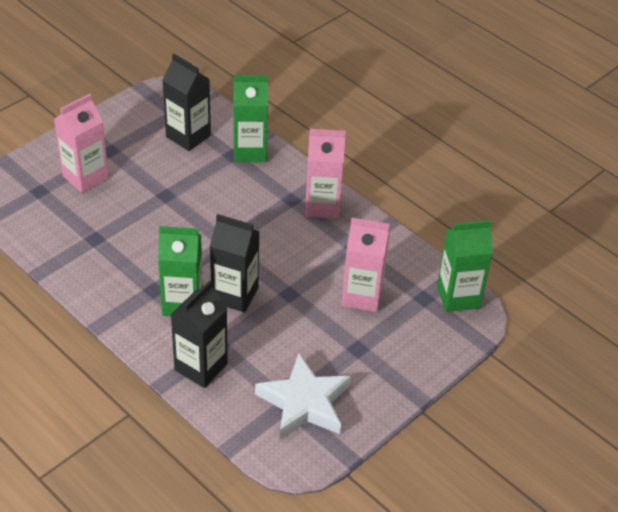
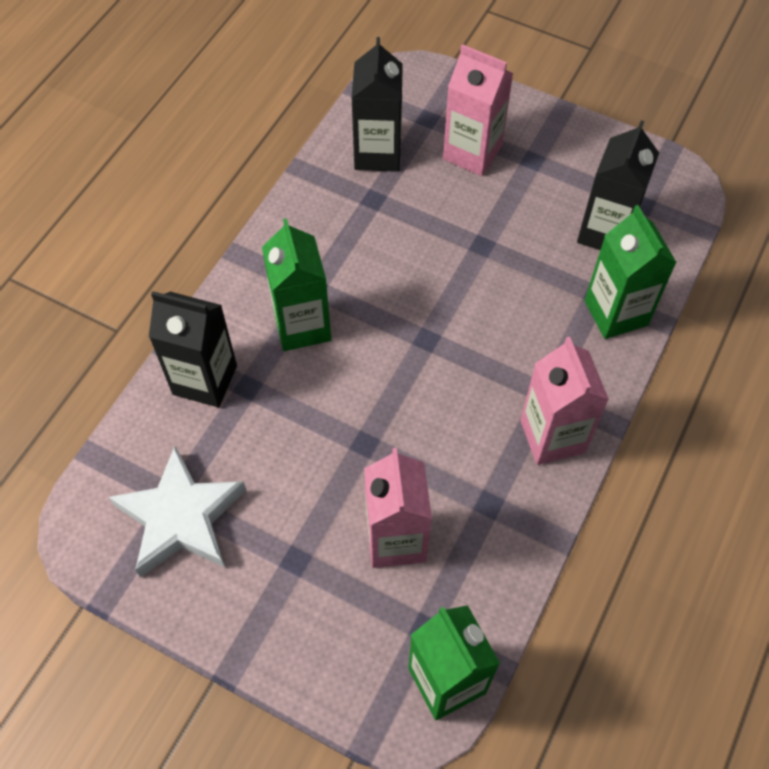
camera: 75 degrees right, 15 degrees up
(235, 295) = (338, 379): black carton -> black carton (377, 153)

